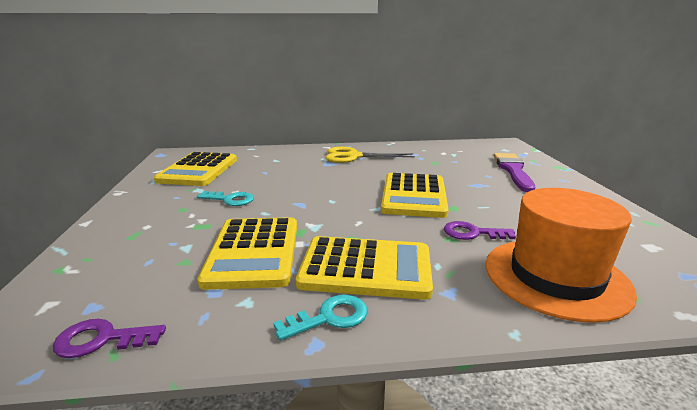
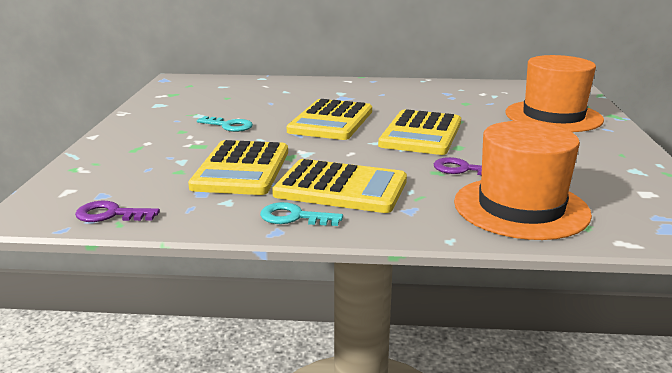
camera: 10 degrees right, 0 degrees up
(198, 170) = (202, 97): yellow calculator -> yellow calculator (331, 121)
(329, 317) = (294, 217): turquoise key -> turquoise key turned 150 degrees counterclockwise
(353, 156) = (374, 92): yellow scissors -> none
(513, 170) = (553, 116): purple brush -> orange hat

